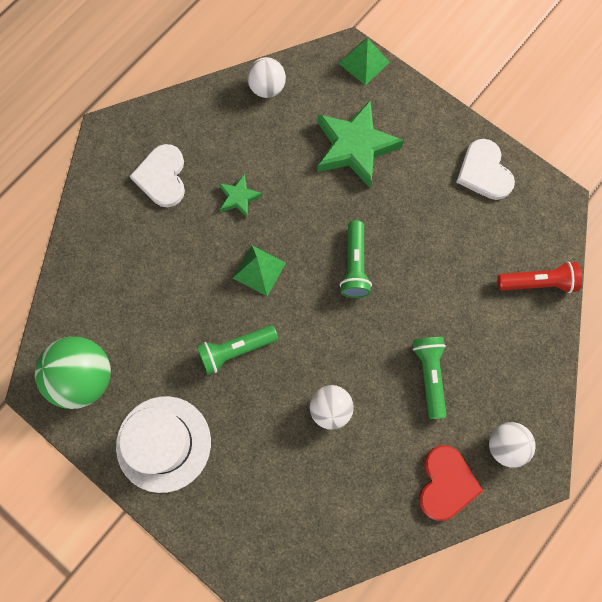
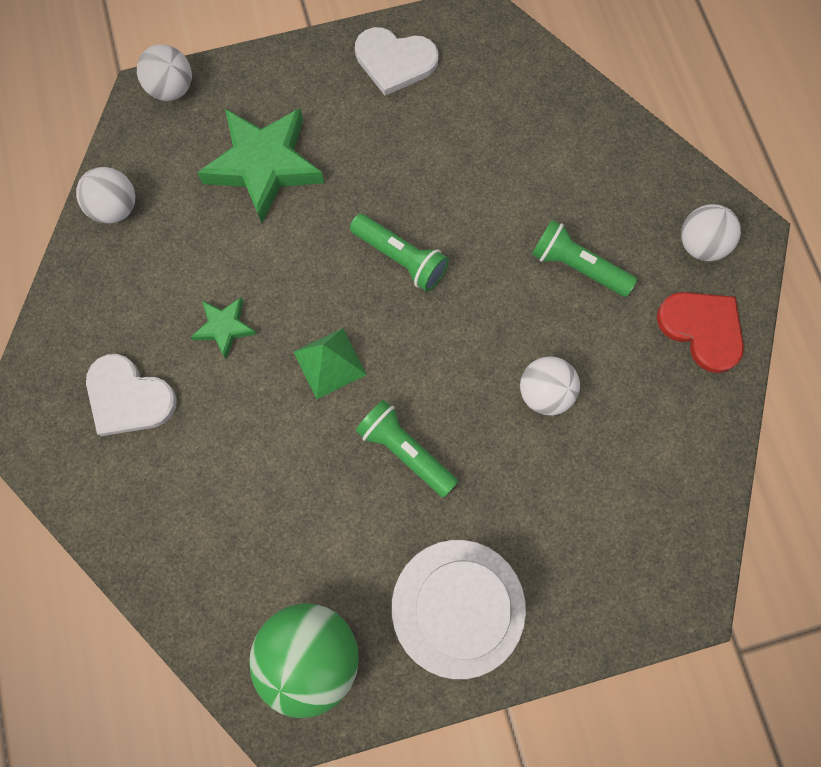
camera: 55 degrees left, 0 degrees up
(236, 350) = (405, 451): green flashlight -> green flashlight turned 120 degrees clockwise
(364, 62) = (172, 89): green pyramid -> white ball
(537, 283) = (552, 96): red flashlight -> none

